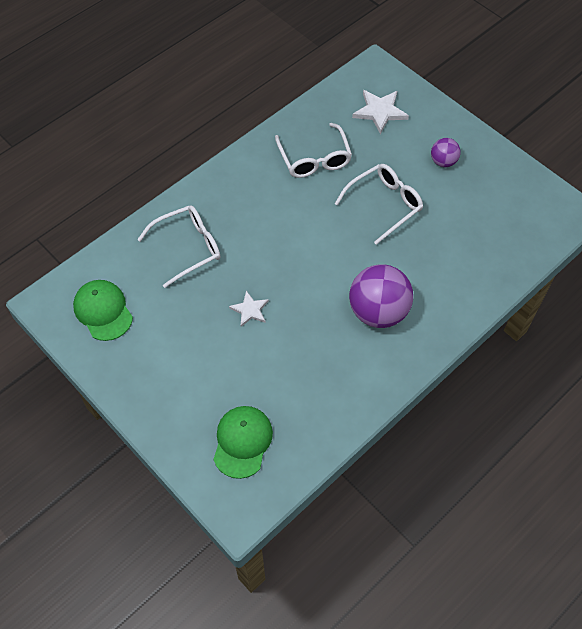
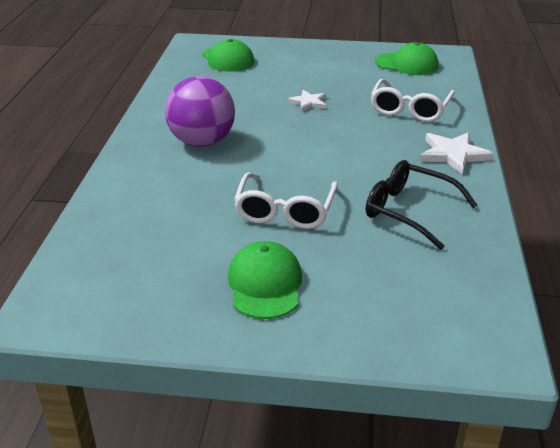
camera: 140 degrees right, 25 degrees down
(314, 159) = (409, 211): white glasses -> black glasses
(380, 111) = (411, 297): white star -> white star (453, 155)
(443, 162) = (265, 284): purple ball -> green cap

